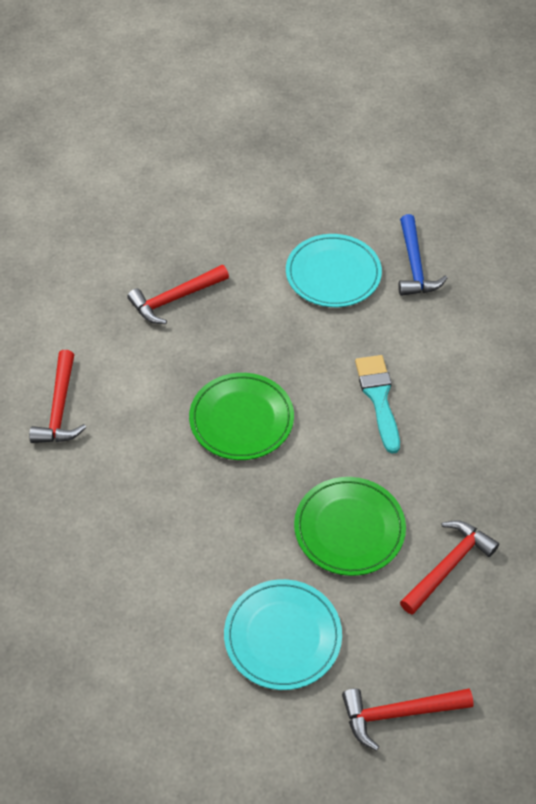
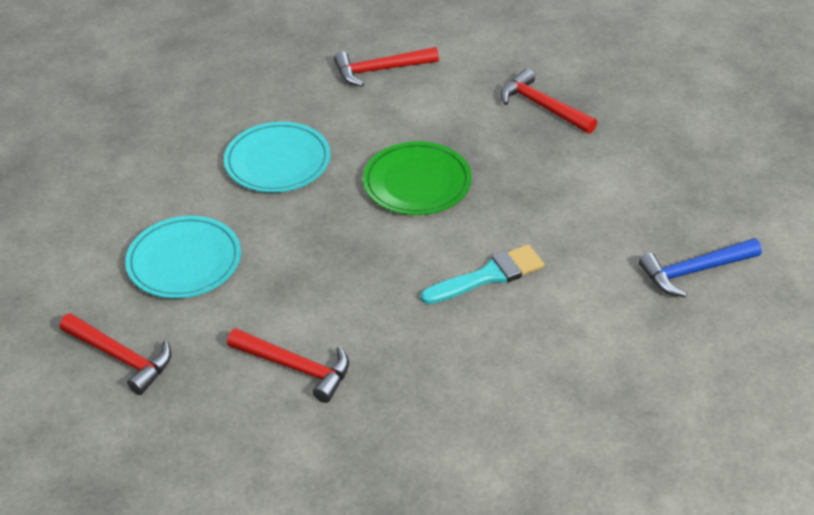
camera: 75 degrees right, 10 degrees down
(333, 274) = (641, 208): turquoise plate -> turquoise plate (277, 161)
(349, 528) = (316, 284): green plate -> none
(398, 713) = (121, 357): red hammer -> red hammer turned 150 degrees clockwise

